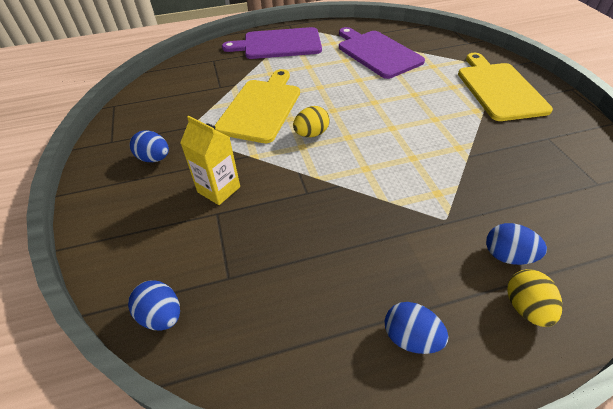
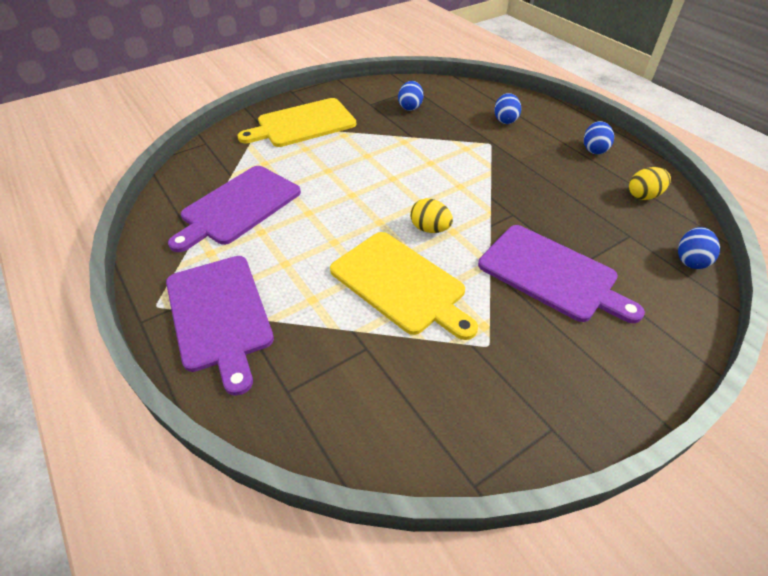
camera: 110 degrees left, 0 degrees up
(154, 158) = (548, 354): blue egg -> blue egg (410, 107)
(219, 189) = (551, 274): yellow carton -> purple cutting board
(261, 108) = (400, 284): yellow cutting board -> yellow cutting board turned 135 degrees counterclockwise
(526, 307) = (538, 115): yellow egg -> yellow egg (643, 195)

